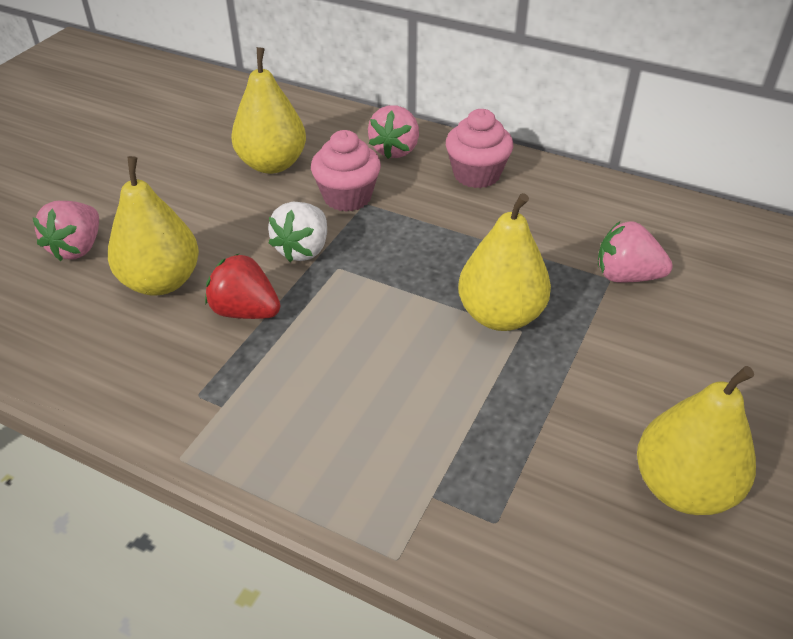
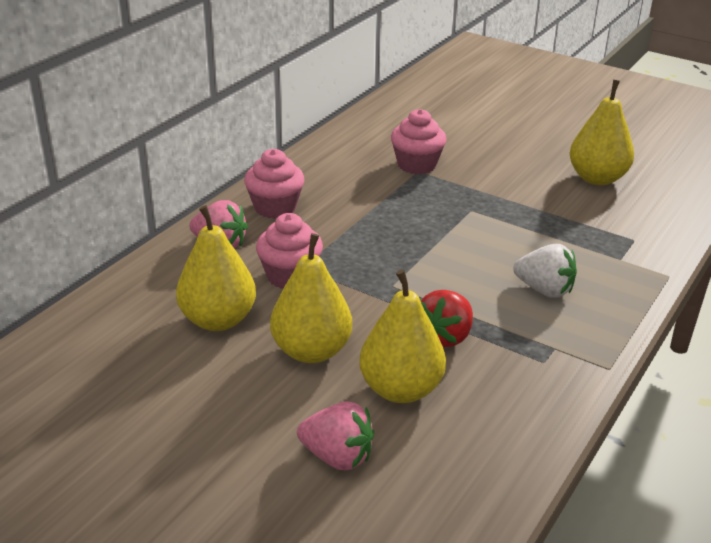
camera: 85 degrees left, 10 degrees down
(303, 249) = (364, 303): white strawberry -> white strawberry (544, 290)
(500, 315) = (455, 217): yellow pear -> yellow pear (311, 351)
(626, 276) = (417, 165): pink strawberry -> pink cupcake

